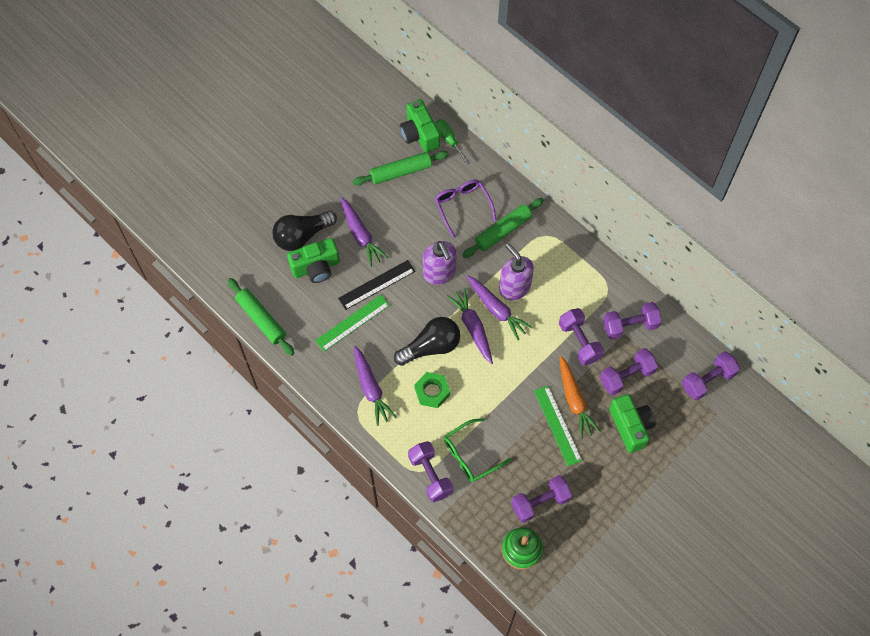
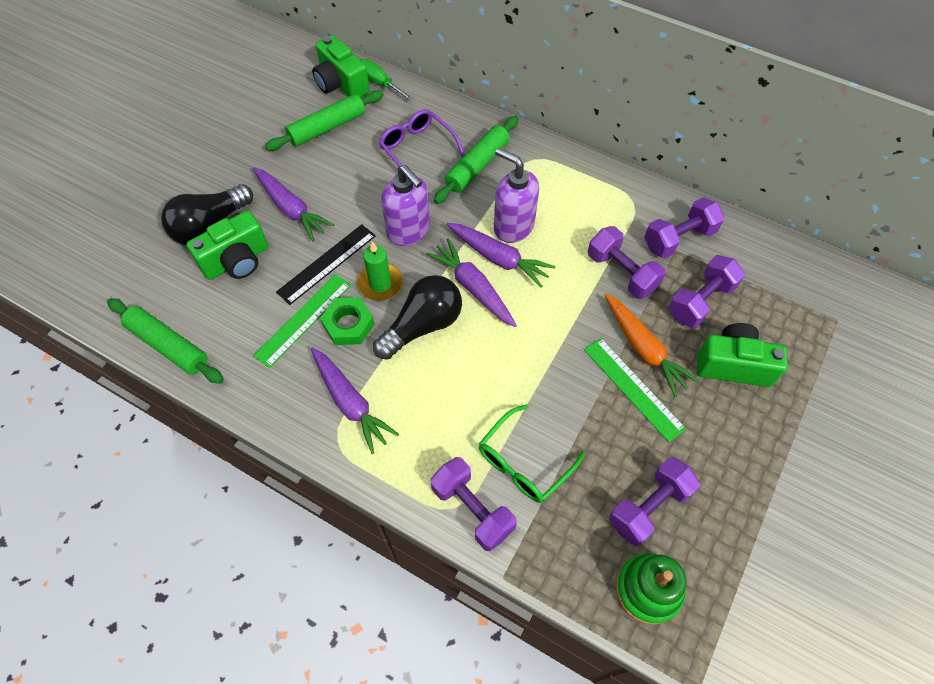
camera: 15 degrees left, 5 degrees down
(410, 309) = (380, 284): none -> green candle
(432, 391) = (441, 385): green nut -> green nut (348, 325)
(630, 426) = (733, 365): green camera -> green camera turned 45 degrees counterclockwise
(707, 380) = (806, 281): purple dumbbell -> none

